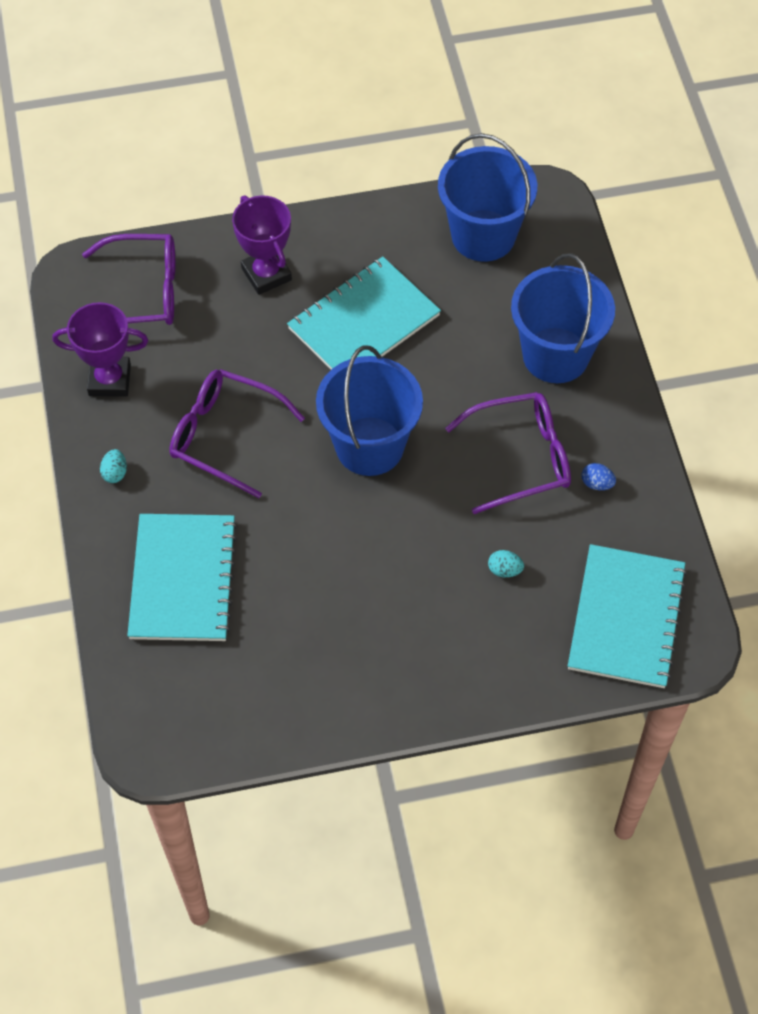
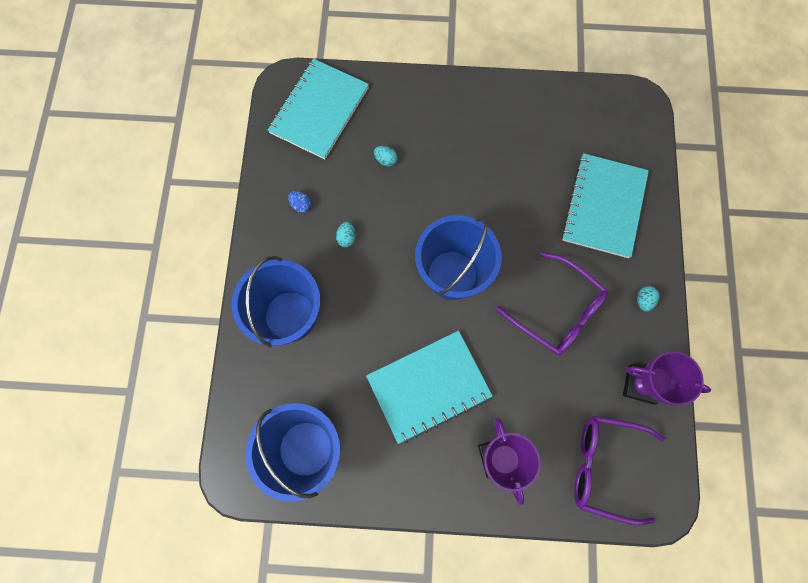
camera: 165 degrees left, 15 degrees up
(521, 458) = (346, 238): purple glasses -> turquoise egg

